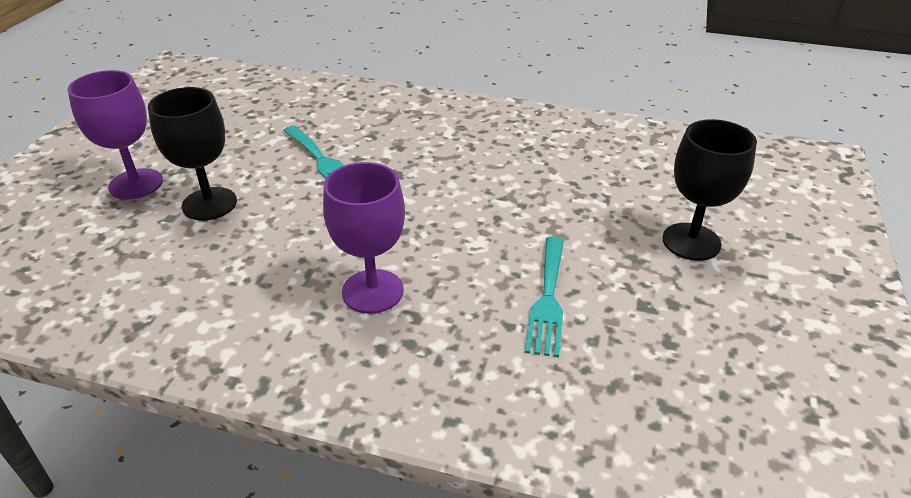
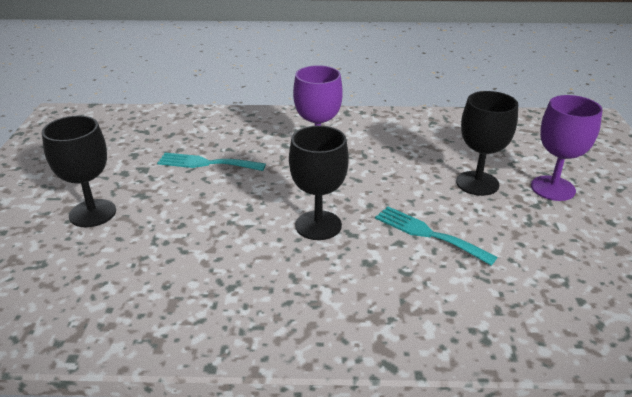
camera: 165 degrees right, 5 degrees down
(427, 186) = (318, 225): none -> black goblet
(548, 299) = (206, 163): turquoise fork -> turquoise fork turned 75 degrees counterclockwise

